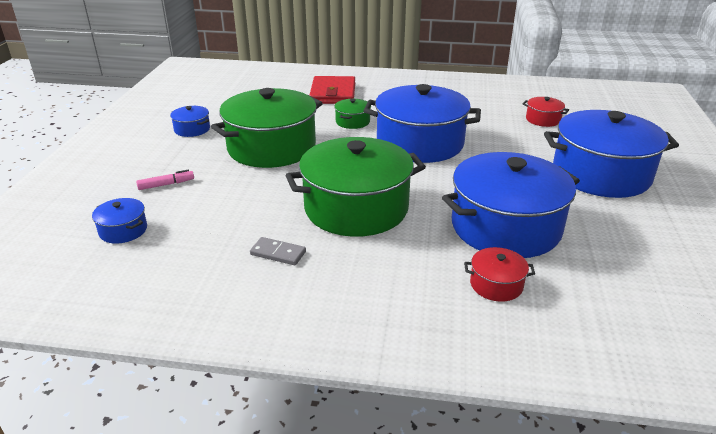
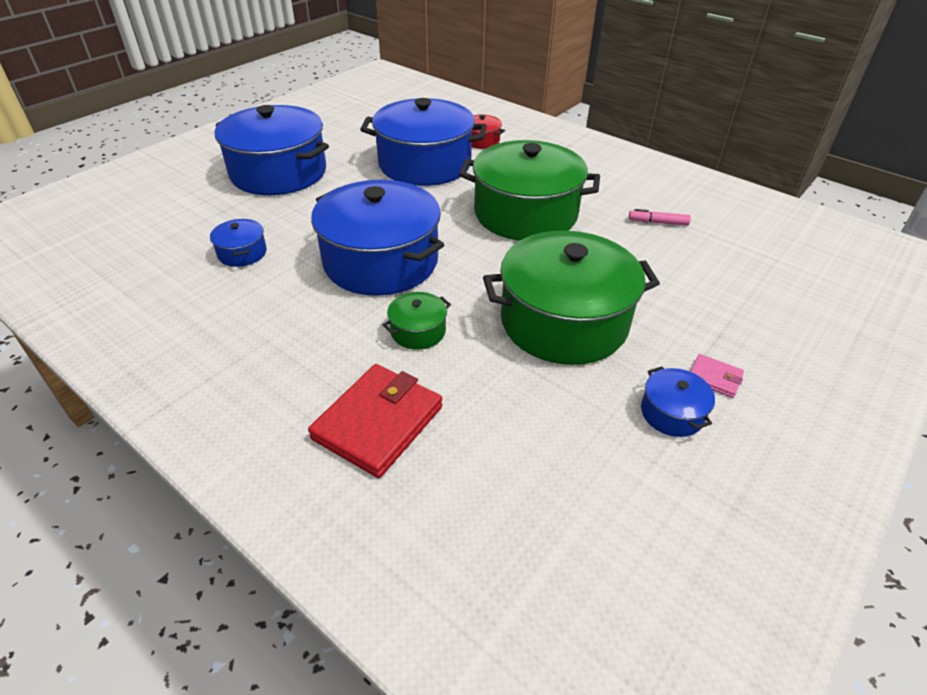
camera: 150 degrees left, 10 degrees up
(123, 230) = (760, 263): blue pot -> blue pot (242, 253)
(166, 184) = (716, 307): pink marker -> pink marker (658, 222)
(168, 148) = (714, 378): none -> pink wallet
(278, 253) = (618, 200): grey domino -> none
(543, 119) = (196, 243): red pot -> none

